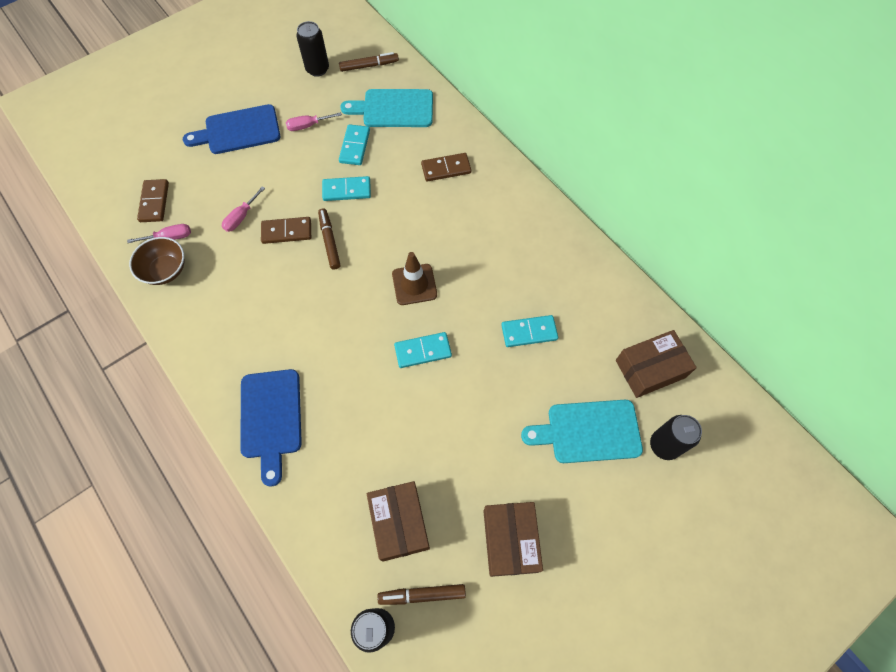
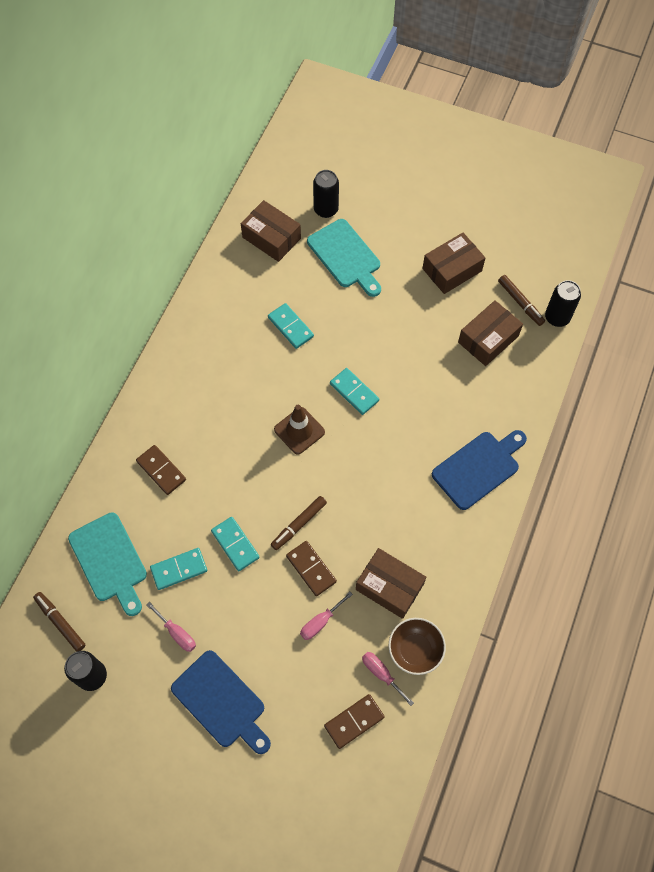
camera: 120 degrees left, 0 degrees up
(227, 280) = (389, 587): none -> brown box
(241, 217) = (320, 622): pink screwdriver -> pink screwdriver turned 135 degrees clockwise

